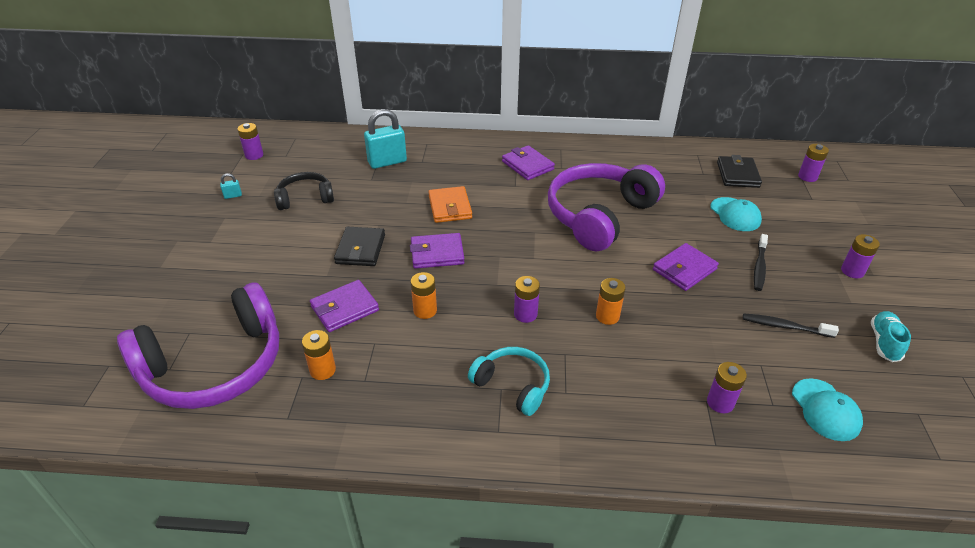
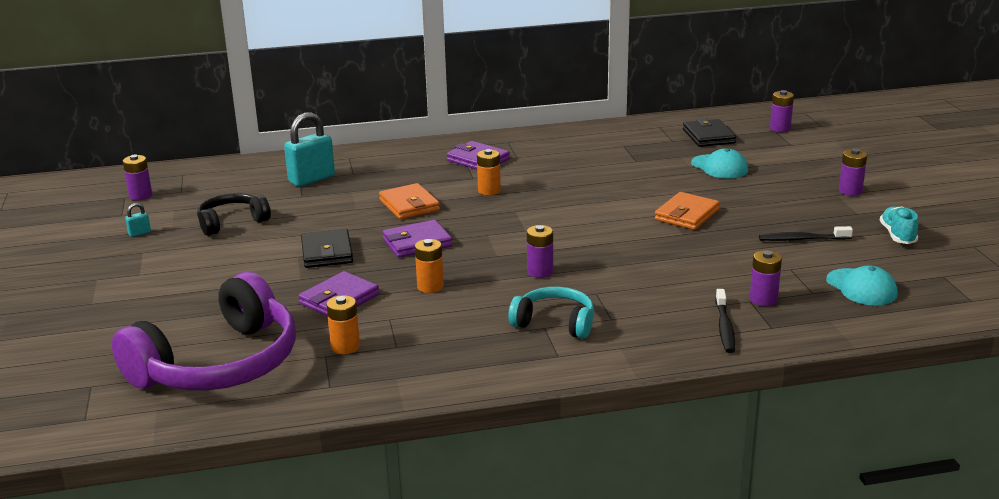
camera: 15 degrees left, 15 degrees down
(599, 215) = (579, 188): purple headphones -> none
(607, 316) = (625, 260): orange battery -> orange battery (489, 191)
(684, 269) = (687, 215): purple wallet -> orange wallet
(759, 266) = (760, 201): black toothbrush -> black toothbrush (724, 327)

